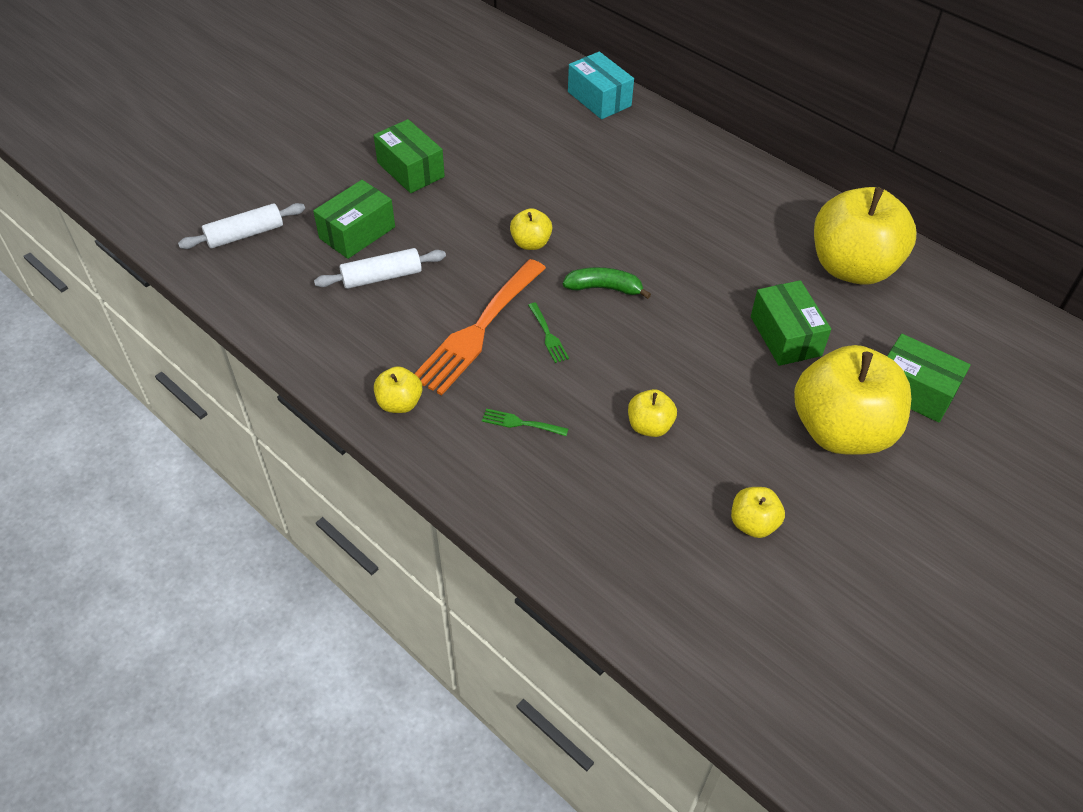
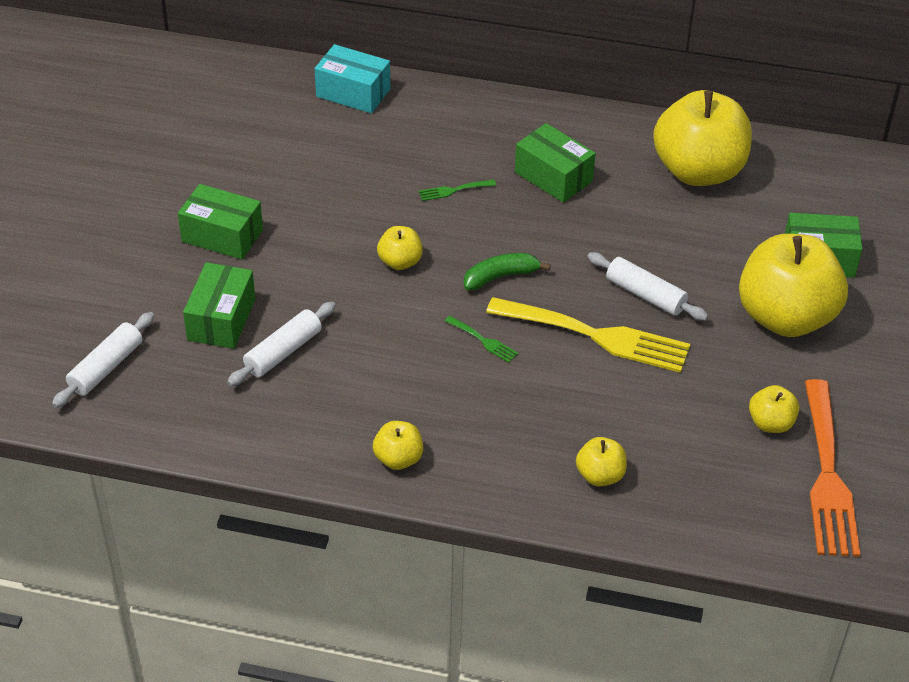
camera: 30 degrees left, 5 degrees down
(478, 330) = (416, 363): orange fork -> orange fork (828, 476)
(520, 423) = (520, 428): green fork -> green fork (453, 190)
(649, 372) = (596, 336): none -> yellow fork
(649, 426) = (631, 381): yellow apple -> yellow apple (600, 475)
(721, 355) = (645, 295): none -> white rolling pin
(785, 336) = (686, 255): green box -> green box (553, 177)

